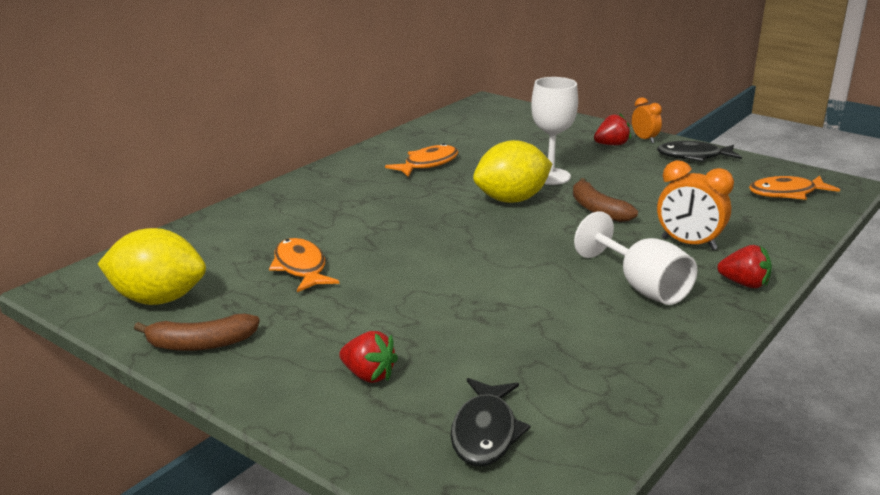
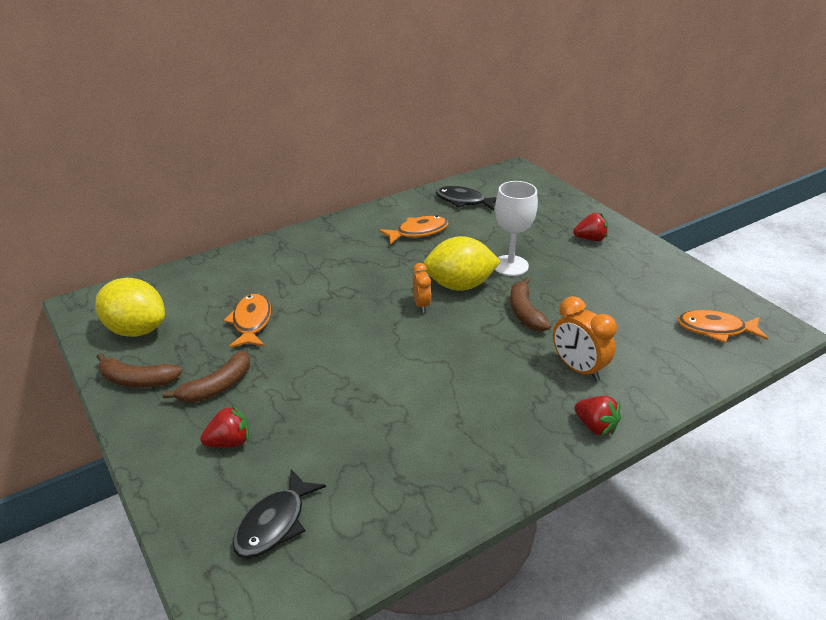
camera: 20 degrees right, 10 degrees up
(309, 330) = (217, 387): none -> brown banana
(368, 375) = (229, 442): red strawberry -> red strawberry turned 75 degrees counterclockwise
(642, 287) = (502, 407): white goblet -> none
(644, 139) = (625, 238): orange clock -> orange clock (421, 305)
(693, 156) = (657, 267): black fish -> black fish (464, 201)

